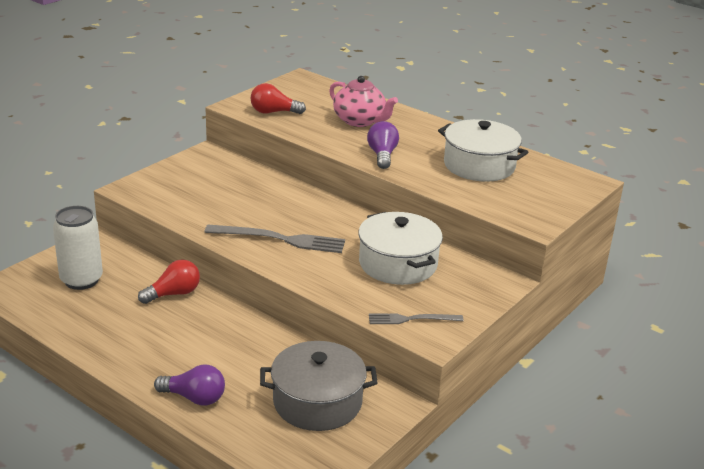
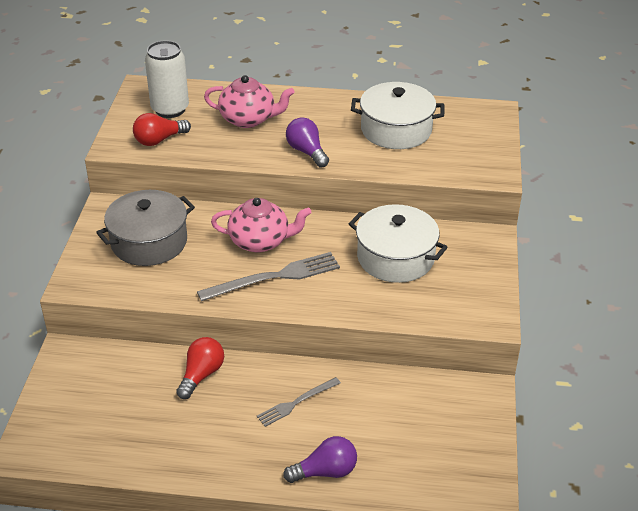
camera: 30 degrees left, 10 degrees up
(81, 280) = (99, 402): white can -> white can (170, 109)
(297, 213) = (260, 241): none -> pink teapot
(317, 402) = (426, 421): grey pot -> grey pot (149, 242)
(411, 319) = (458, 309): grey fork -> grey fork (296, 403)

